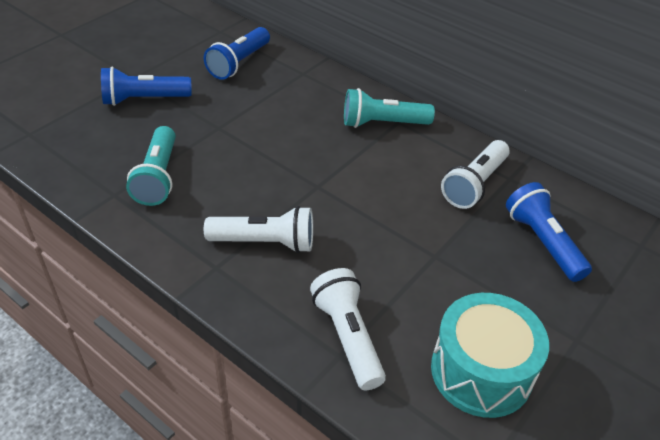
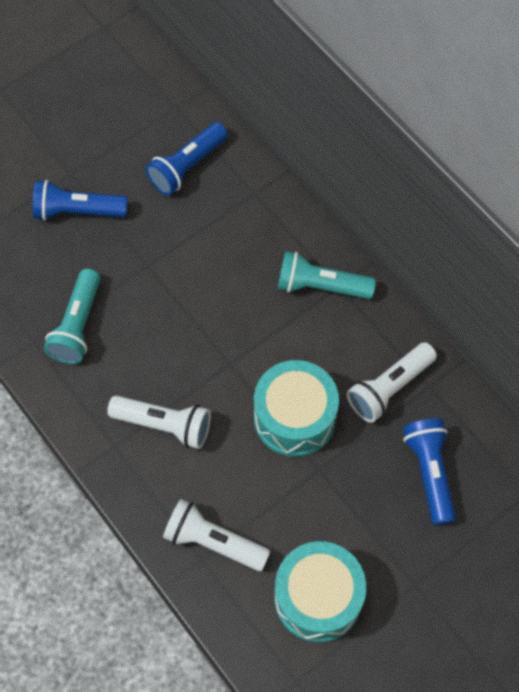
camera: 15 degrees right, 20 degrees up
(347, 337) = (213, 542): white flashlight -> white flashlight turned 60 degrees counterclockwise
(395, 218) = (294, 418): none -> turquoise drum

